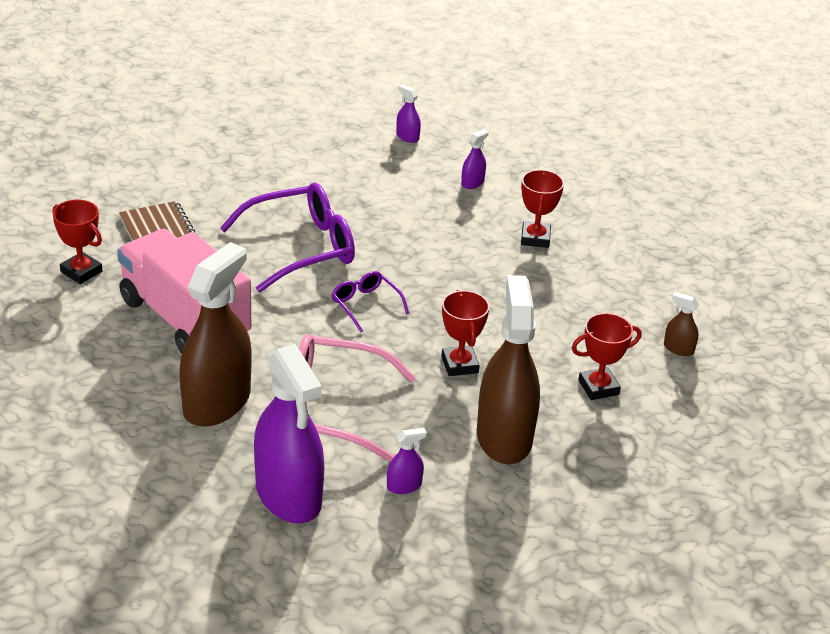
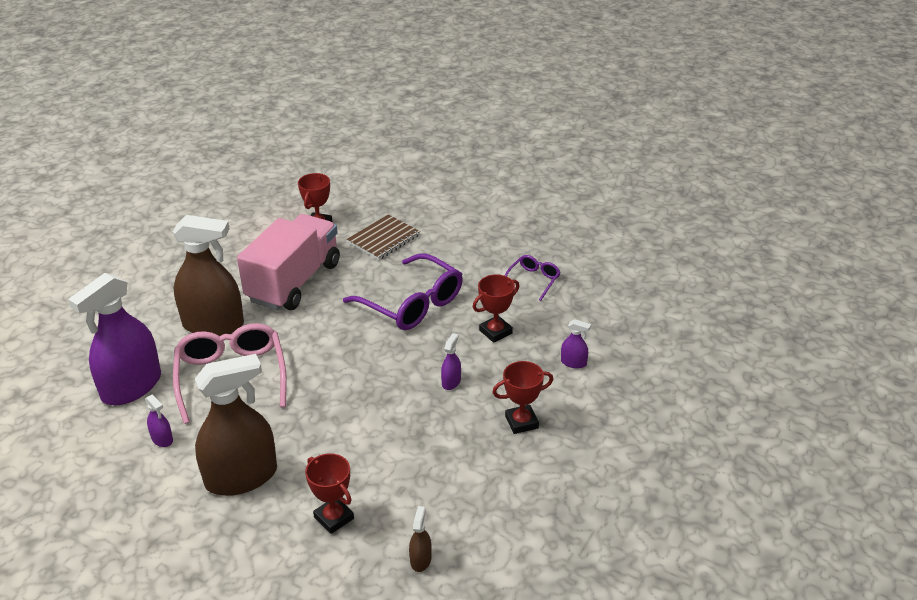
camera: 70 degrees right, 0 degrees up
(365, 305) = (363, 356): purple glasses -> purple glasses (533, 280)
(407, 137) = (608, 308): purple spray bottle -> purple spray bottle (451, 382)
(459, 365) = (318, 427): red trophy -> red trophy (495, 332)

